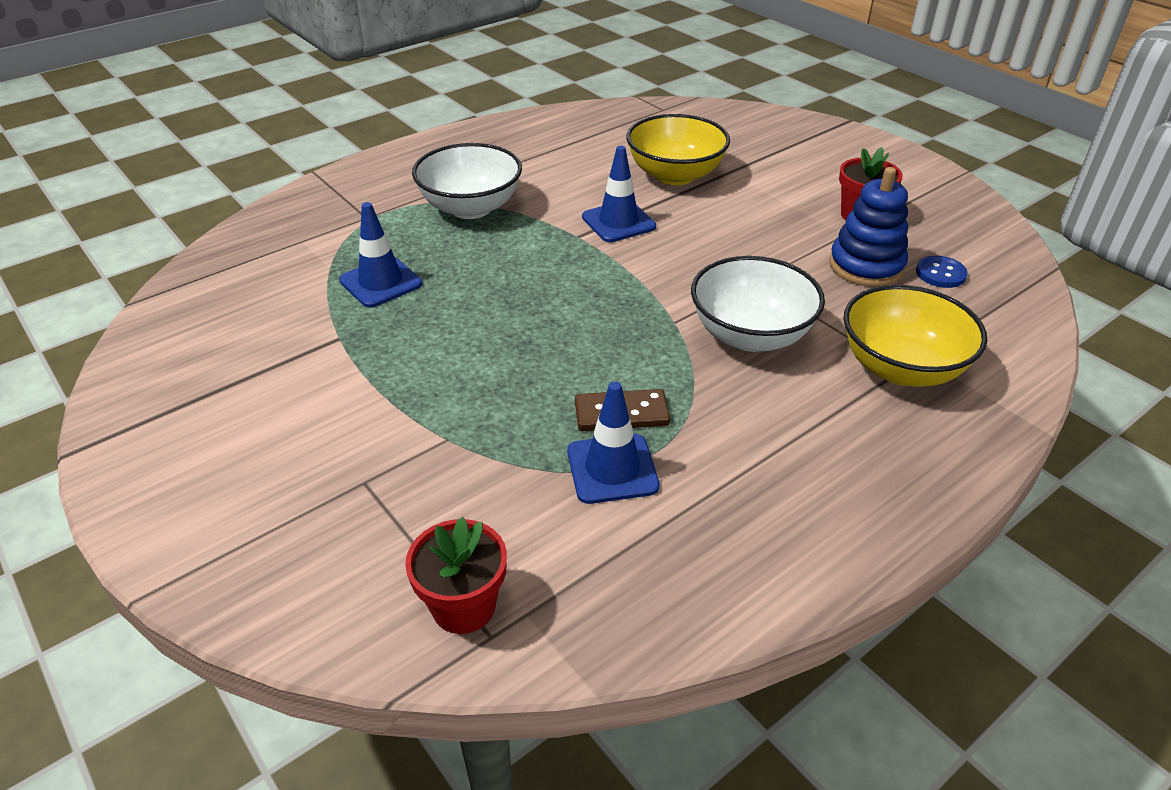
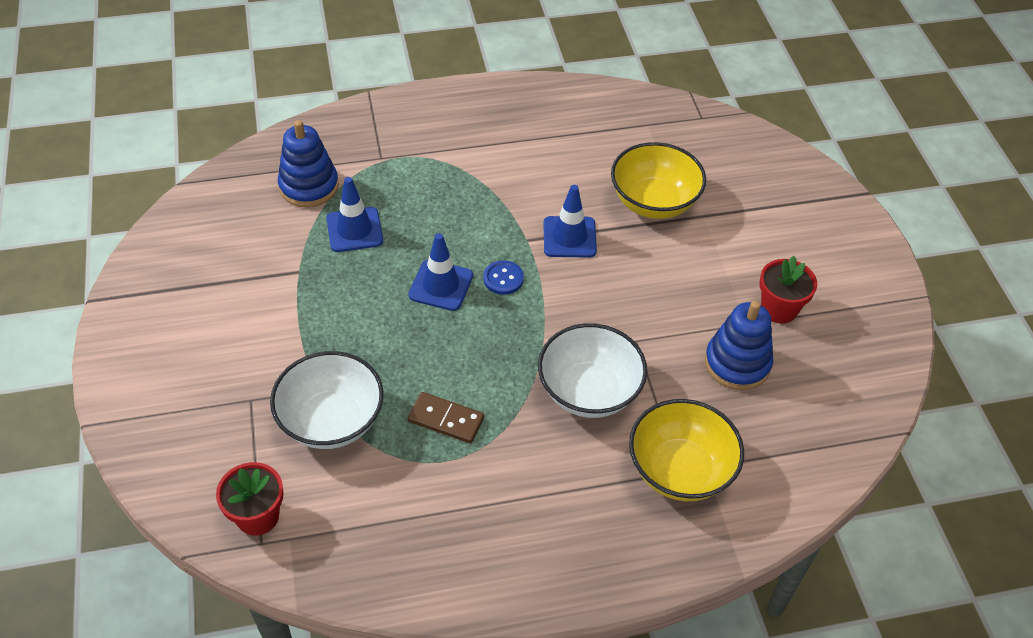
camera: 25 degrees right, 10 degrees up
(298, 262) = (309, 186): none -> blue stacking toy
(471, 208) = (464, 177): white bowl -> white bowl (331, 421)
(612, 469) = (409, 461): blue traffic cone -> blue traffic cone (441, 285)
(940, 273) = (794, 397): blue button -> blue button (503, 279)

